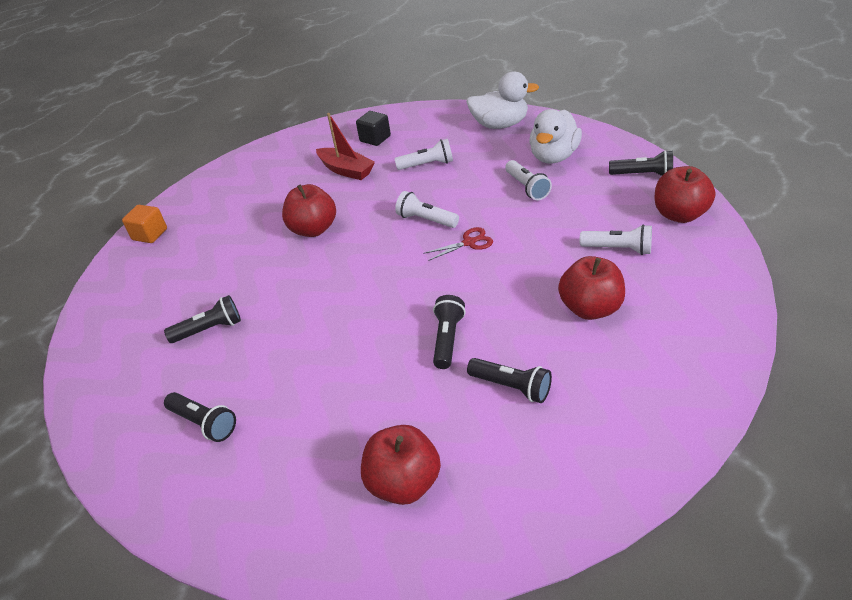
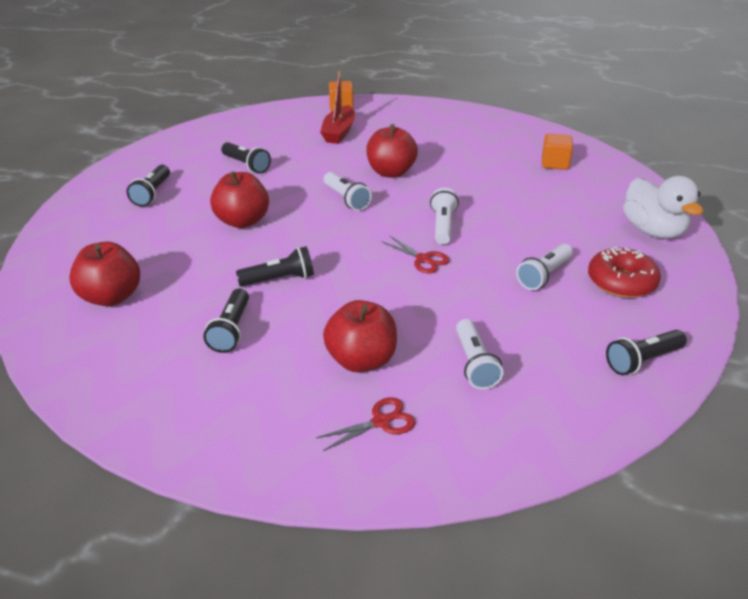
camera: 60 degrees right, 5 degrees down
(346, 170) = (489, 163): red boat -> red boat (339, 132)
(375, 139) = (555, 163): black cube -> orange cube
(427, 165) = (535, 204): white flashlight -> white flashlight (346, 199)
(554, 157) = (621, 282): white duck -> red donut
(643, 175) = (642, 361): black flashlight -> black flashlight turned 75 degrees clockwise
(668, 313) = (381, 421): none -> red scissors
(679, 215) = (577, 406): red apple -> red apple (242, 221)

